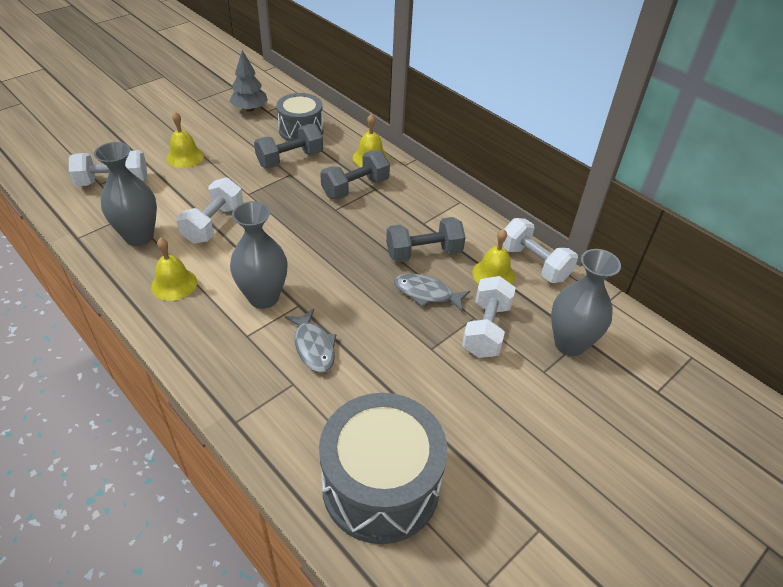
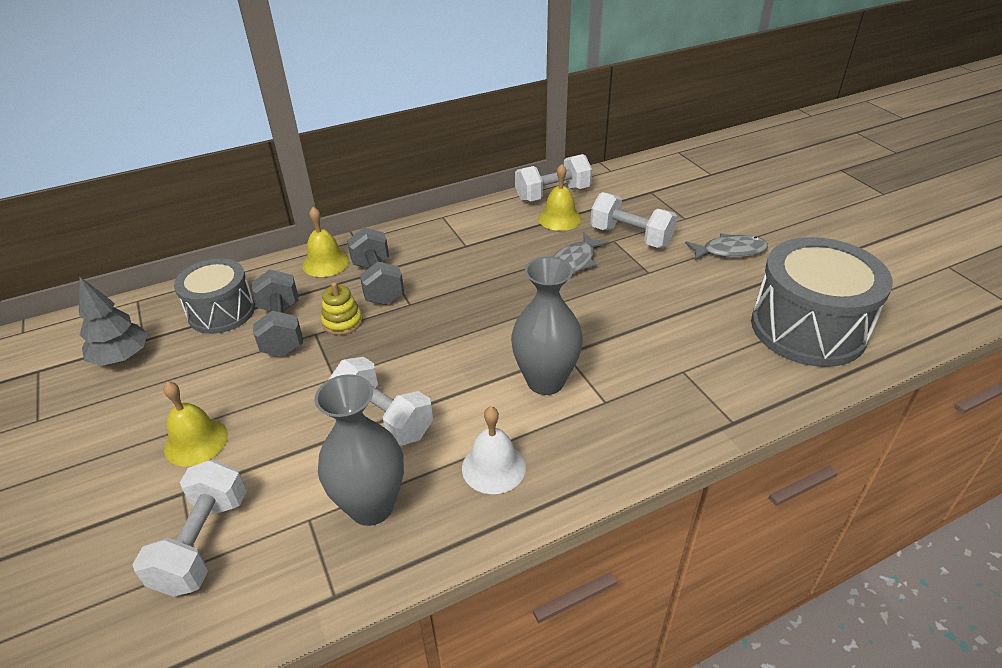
camera: 70 degrees left, 5 degrees down
(174, 284) = (493, 467): yellow bell -> white bell
(305, 183) = (342, 322): none -> yellow stacking toy
(313, 347) = (633, 349): grey fish -> grey fish (730, 251)
(424, 253) = (513, 253): grey dumbbell -> none
(569, 344) = (656, 199): grey vase -> none

